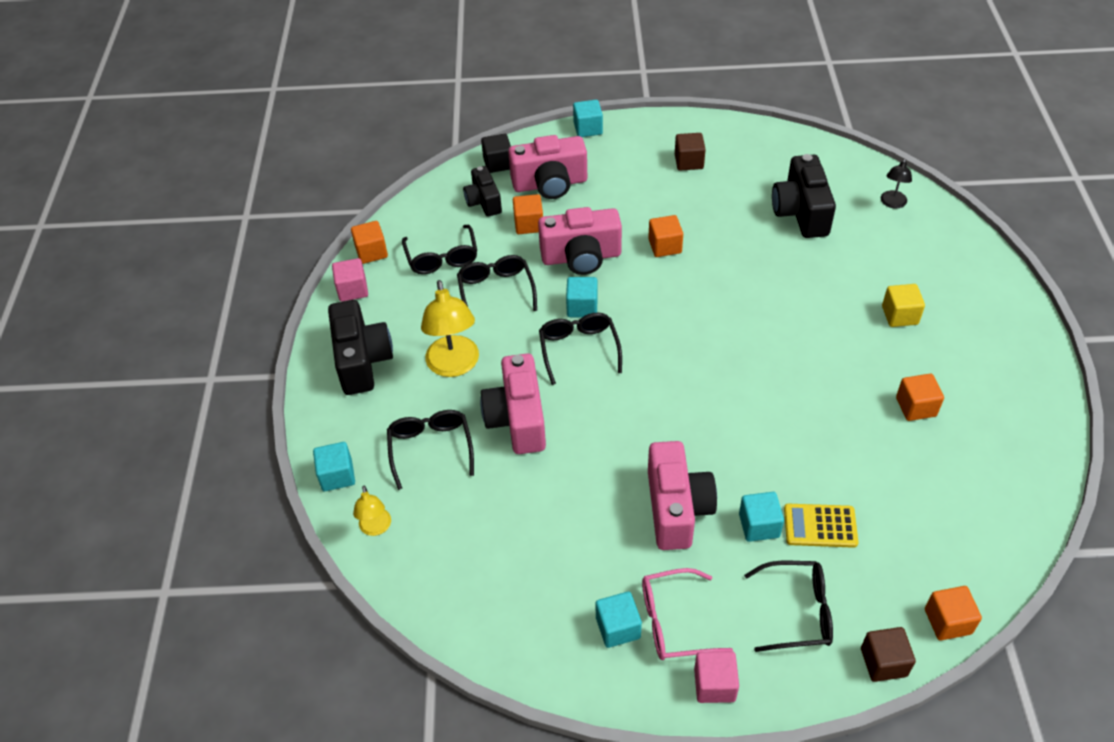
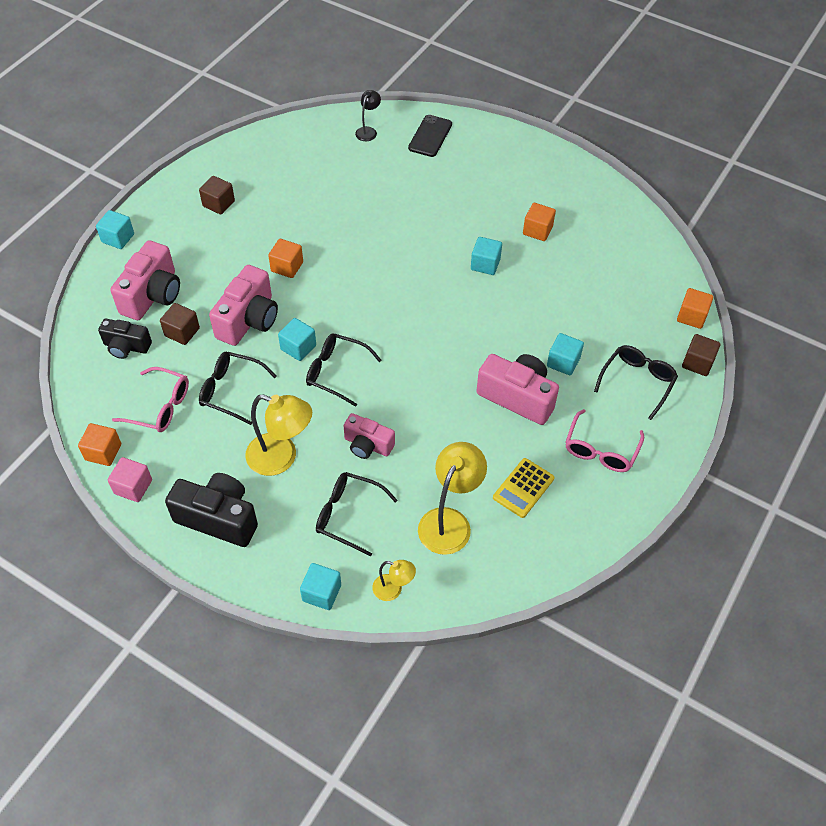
camera: 60 degrees left, 5 degrees up
(442, 258) = (160, 407): black glasses -> pink glasses
(482, 532) = (449, 521): none -> yellow lamp
(498, 163) = (93, 314): black cube -> none
(517, 419) = (367, 445): pink camera -> pink camera, size x0.63
(529, 224) = (182, 332): orange cube -> brown cube
(618, 627) = (583, 483): turquoise cube -> turquoise cube (485, 264)
(714, 685) = (658, 455): pink cube -> none
(800, 212) = (330, 178): black camera -> none
(820, 526) = (586, 332): yellow calculator -> yellow calculator (523, 488)
(892, 203) = (368, 131): black lamp -> black lamp turned 120 degrees counterclockwise
(899, 315) = (462, 190): yellow cube -> none
(942, 251) = (430, 136): none -> black phone

